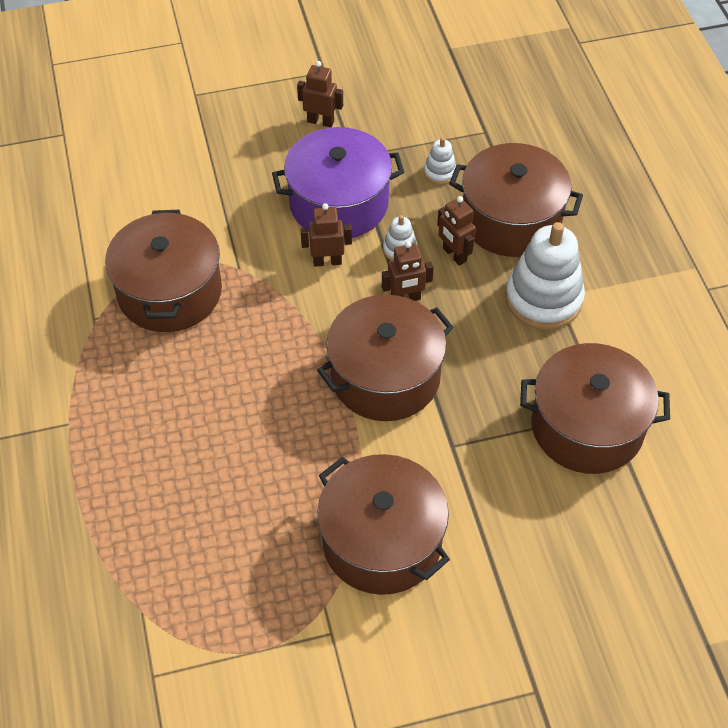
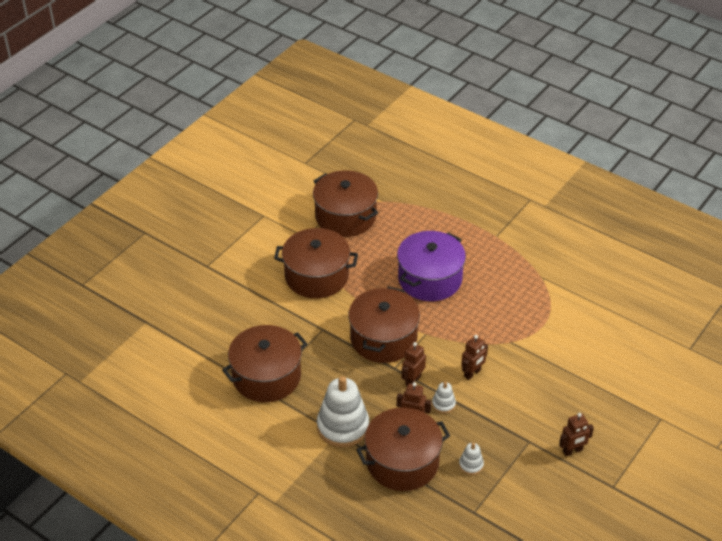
camera: 140 degrees right, 10 degrees down
(170, 292) = (527, 310): brown pot -> brown pot (345, 216)
(339, 203) = (503, 408): purple pot -> purple pot (430, 279)

